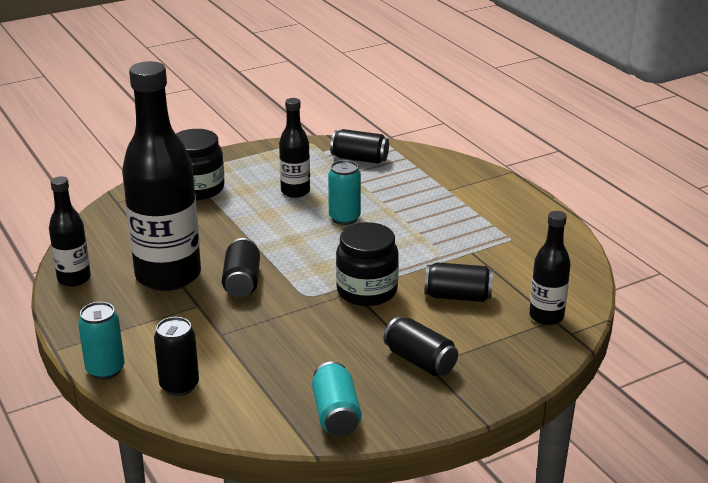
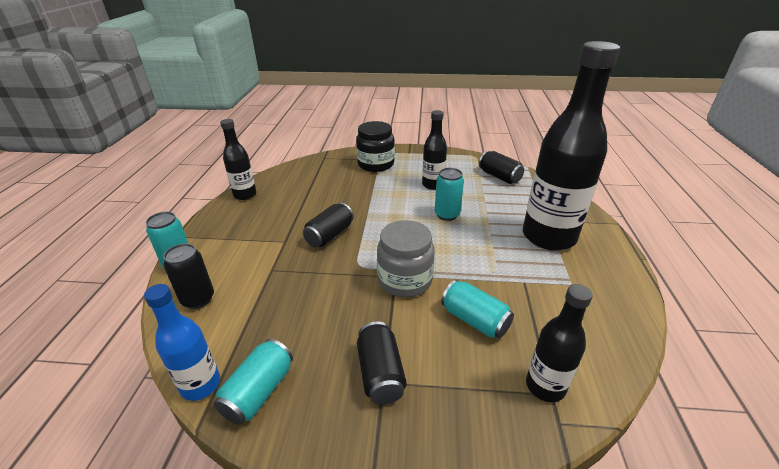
camera: 35 degrees right, 5 degrees up
(168, 275) = (293, 213): black bottle -> black bottle (548, 237)
(279, 433) = (201, 385): none -> blue bottle
(367, 291) = (405, 280): black jar -> grey jar
(458, 296) = (474, 320): black can -> turquoise can

